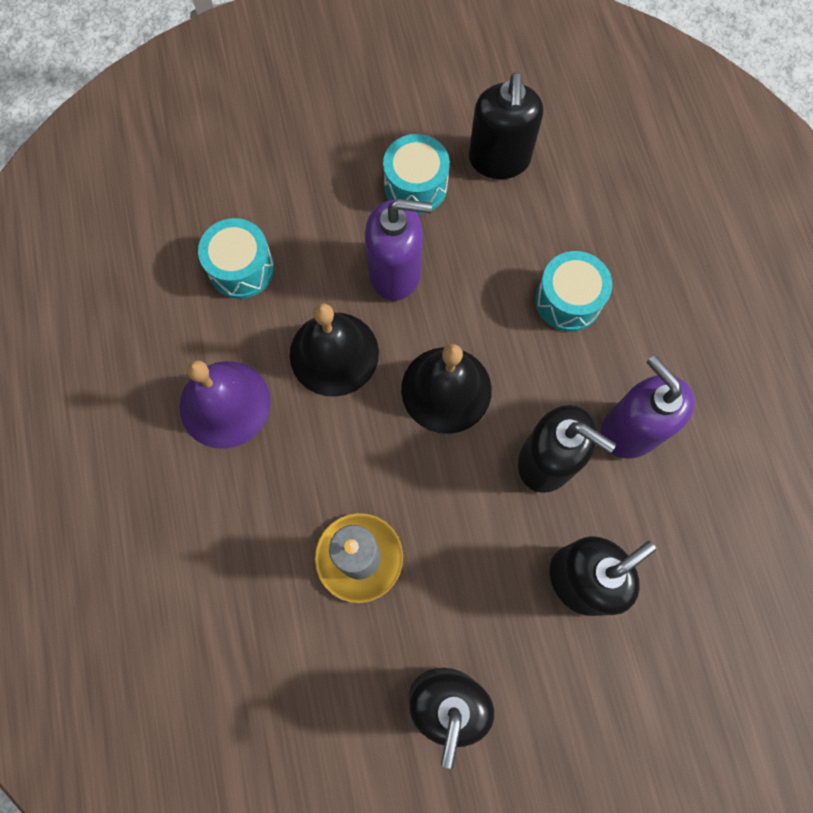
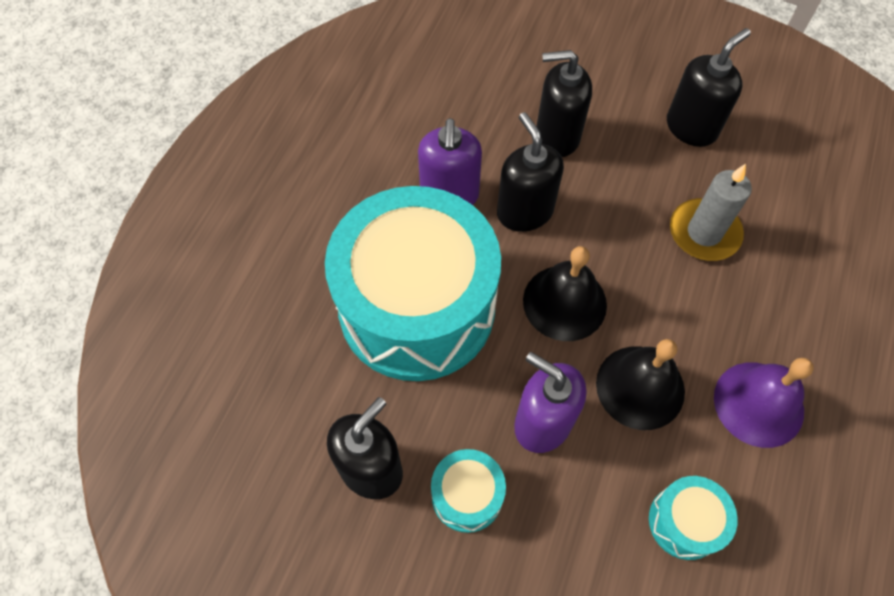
camera: 145 degrees left, 10 degrees down
(568, 300) = (417, 307): turquoise drum -> turquoise drum, size x2.45

